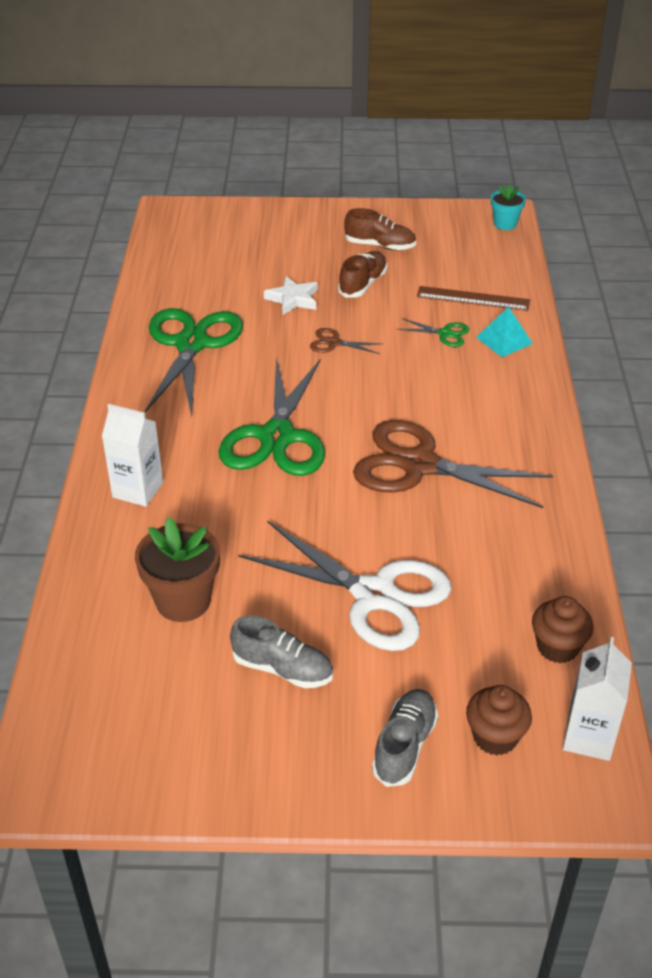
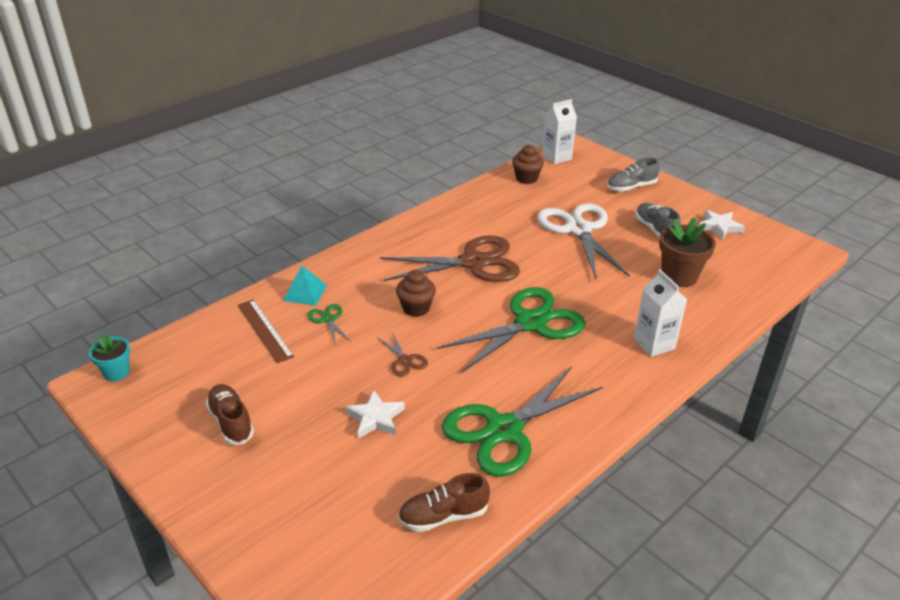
camera: 135 degrees left, 5 degrees down
(201, 744) = (719, 227): none -> white star
(363, 284) = (307, 394): brown shoe -> brown shoe (443, 516)
(419, 465) = (473, 262): brown scissors -> brown scissors turned 75 degrees counterclockwise
(495, 737) = (592, 173): brown cupcake -> brown cupcake (416, 308)

